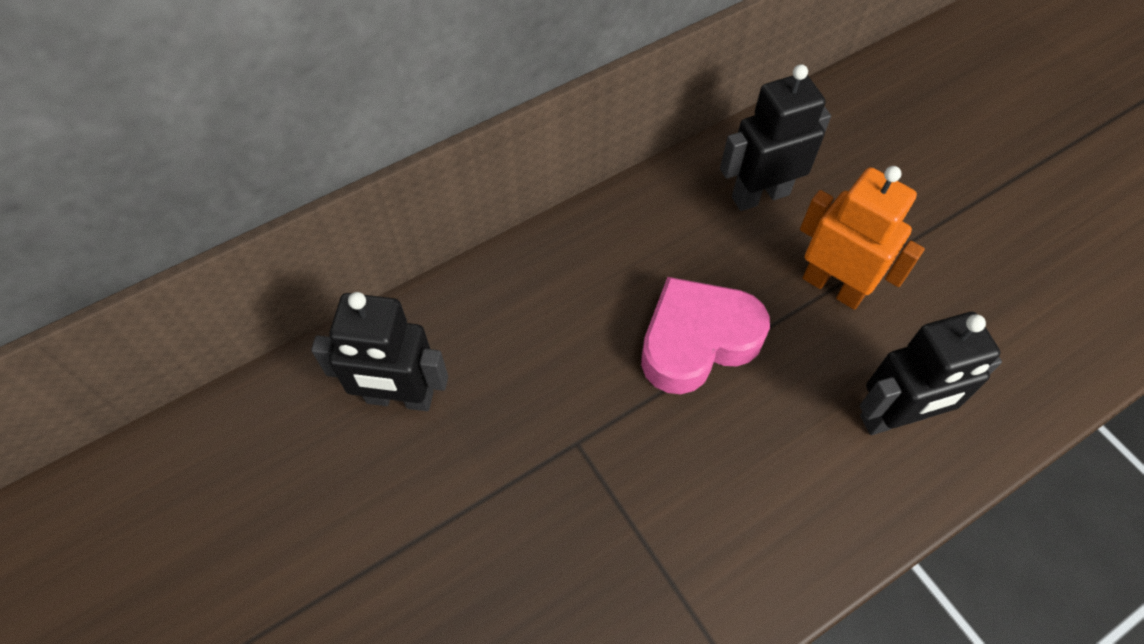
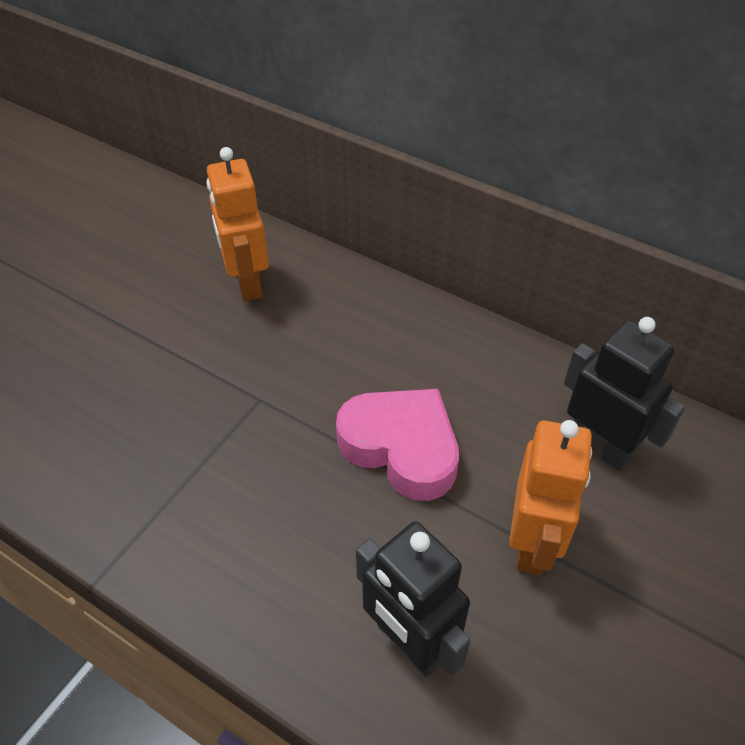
camera: 65 degrees right, 10 degrees down
(399, 398) = (247, 282): black robot -> orange robot

